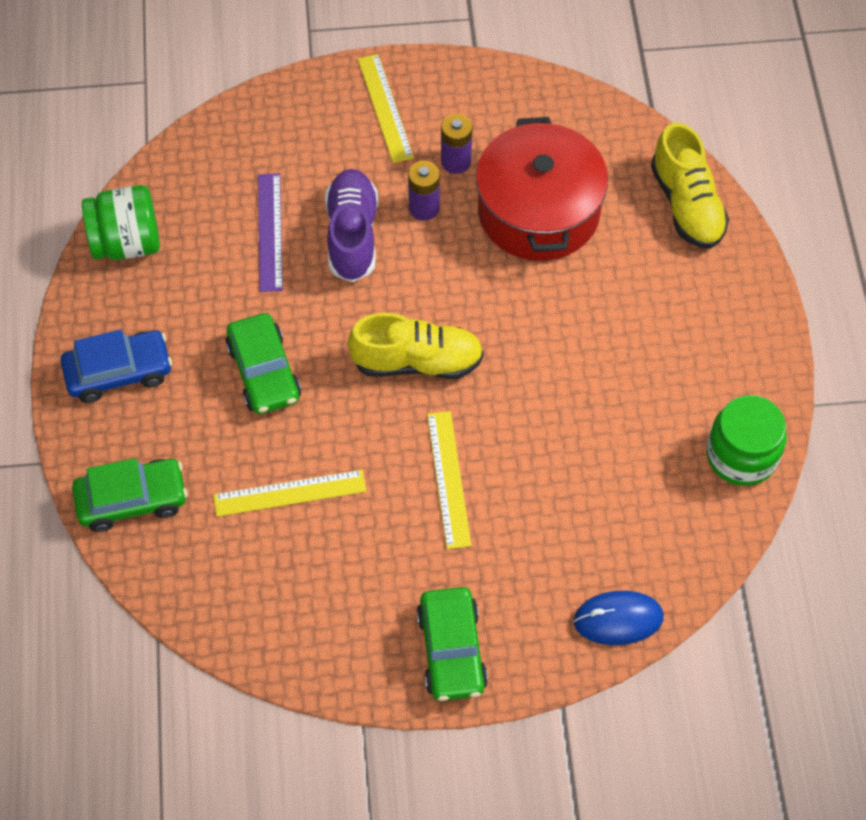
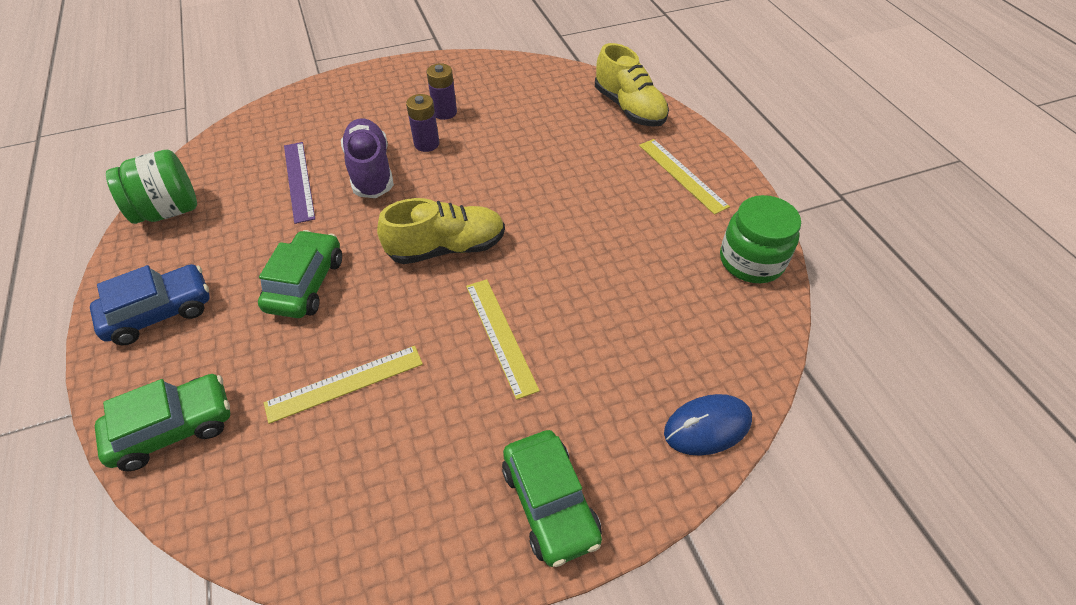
camera: 15 degrees left, 10 degrees down
(264, 372) = (305, 284): green car -> green car turned 135 degrees counterclockwise
(385, 108) = (381, 91): yellow ruler -> yellow ruler (682, 175)
(538, 211) = (518, 130): red pot -> none

